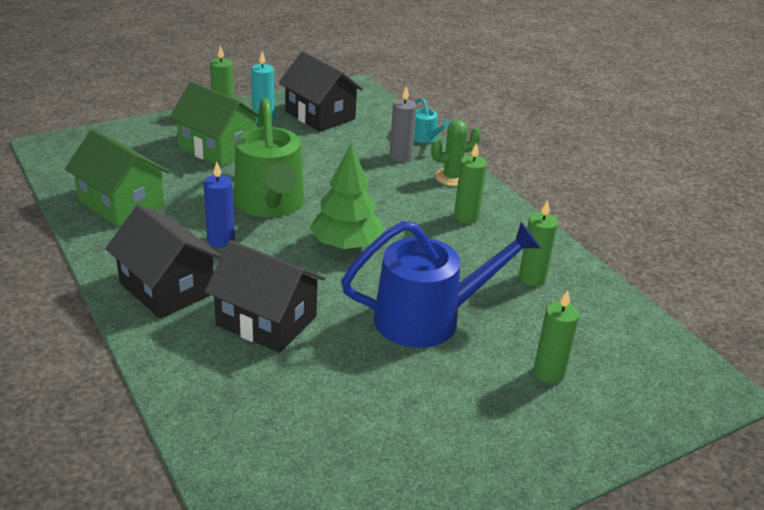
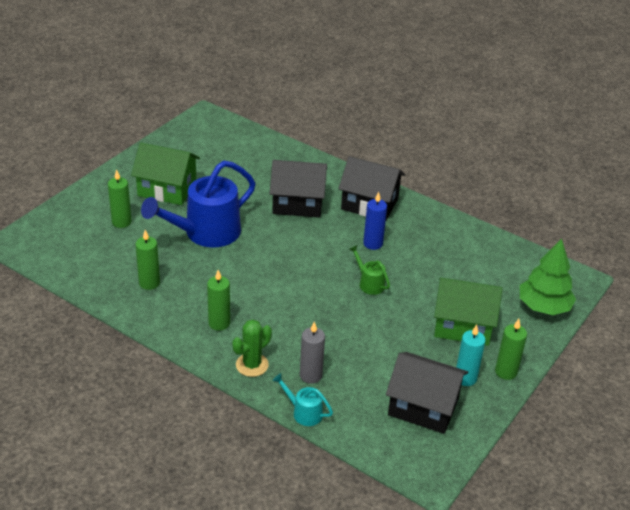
camera: 155 degrees right, 5 degrees up
(121, 203) = (464, 249): green house -> green house (167, 189)
(270, 204) = (369, 283): green watering can -> green watering can, size x0.44
(346, 245) = (290, 267): green tree -> green tree (543, 307)

